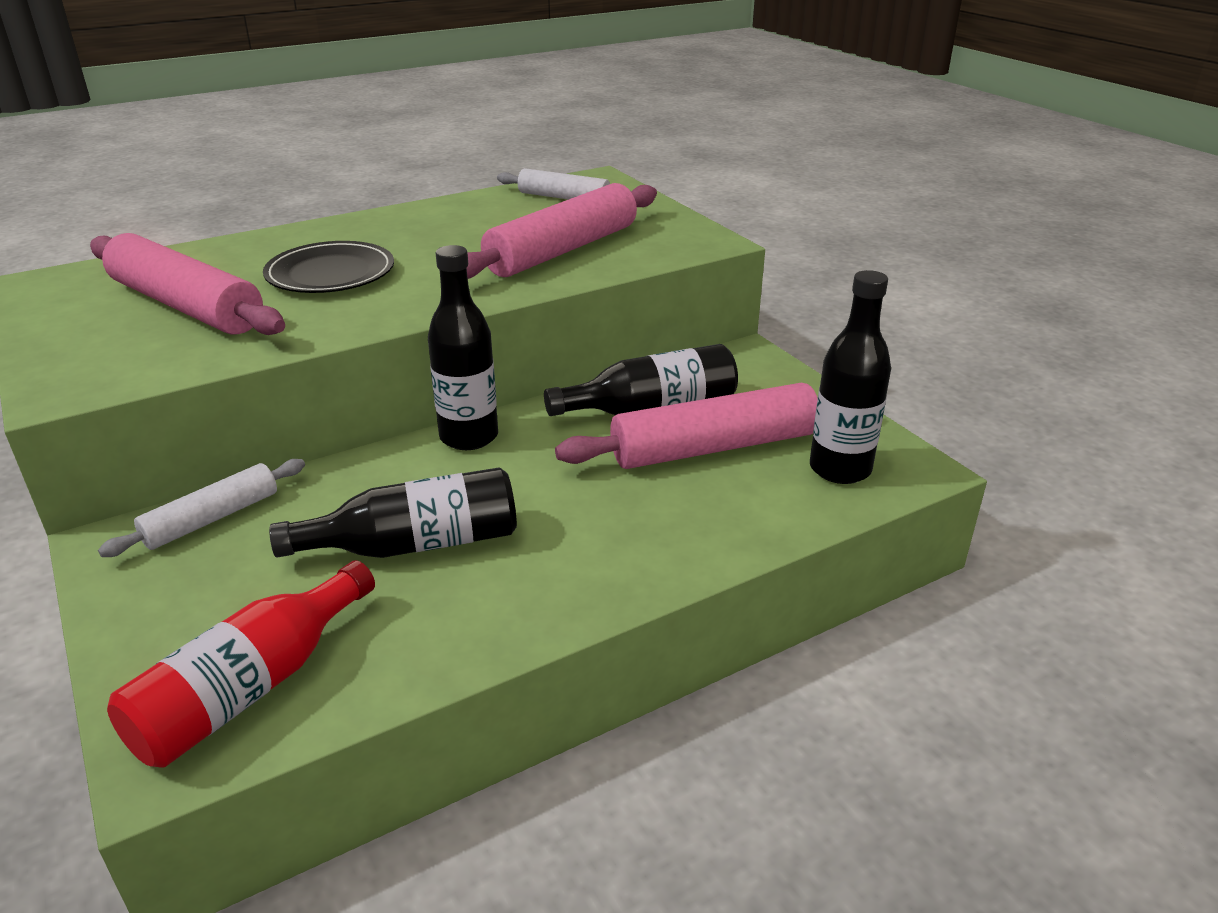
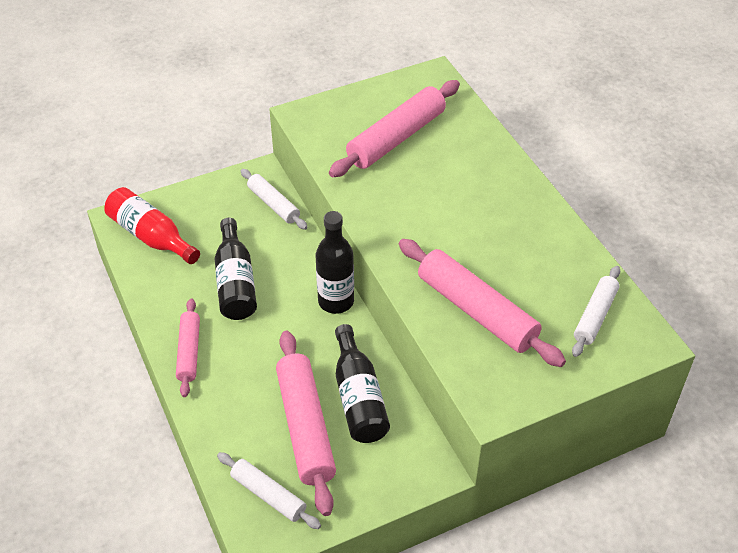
camera: 95 degrees right, 15 degrees up
(330, 273) = (440, 192): black plate -> none
(586, 582) = (189, 352): none -> pink rolling pin
(840, 469) = (268, 495): black bottle -> white rolling pin

